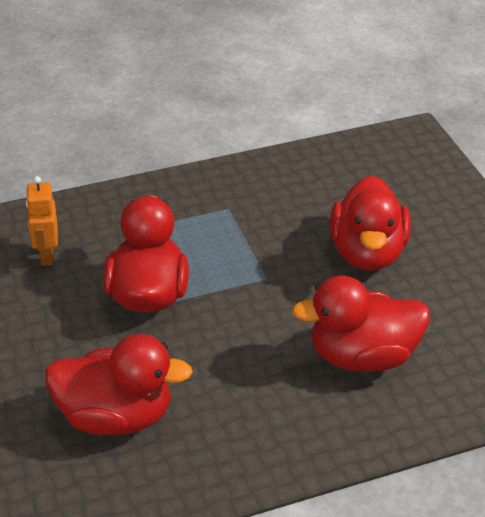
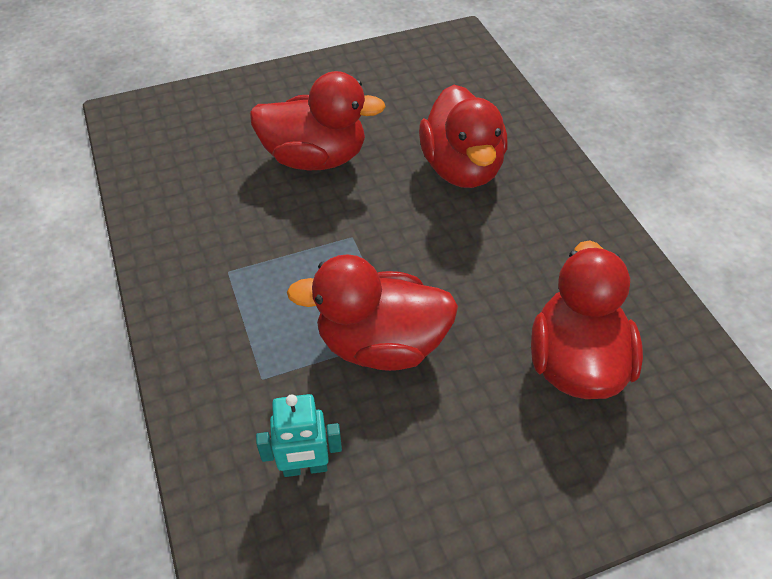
camera: 90 degrees left, 10 degrees up
(47, 255) = (305, 467): orange robot -> turquoise robot

